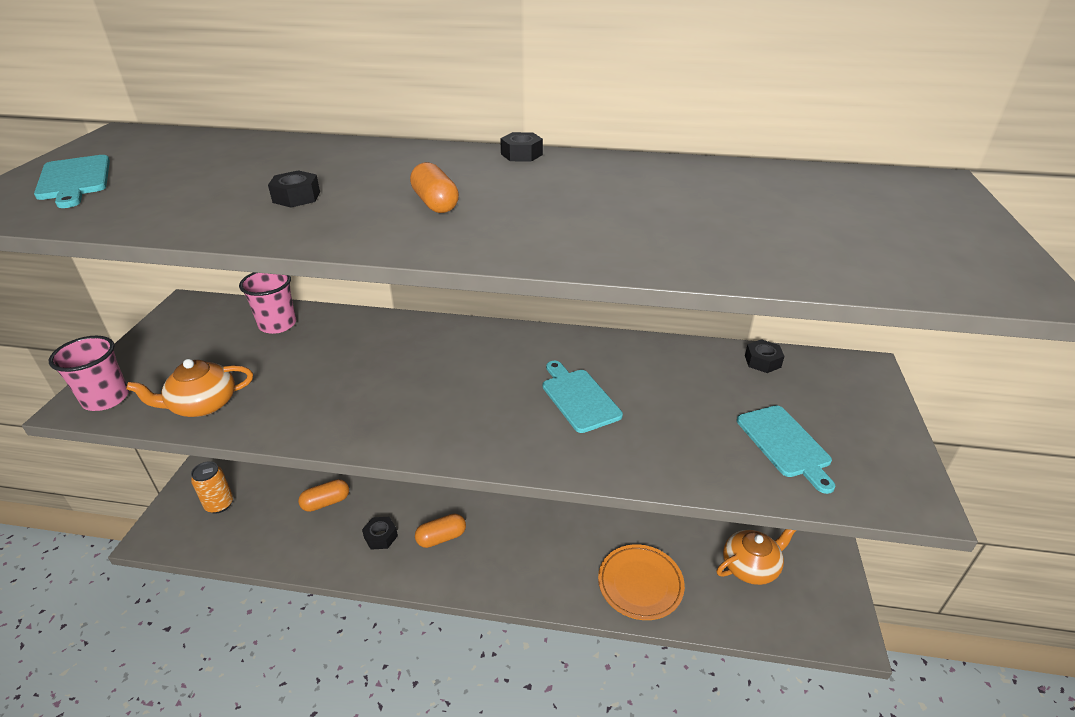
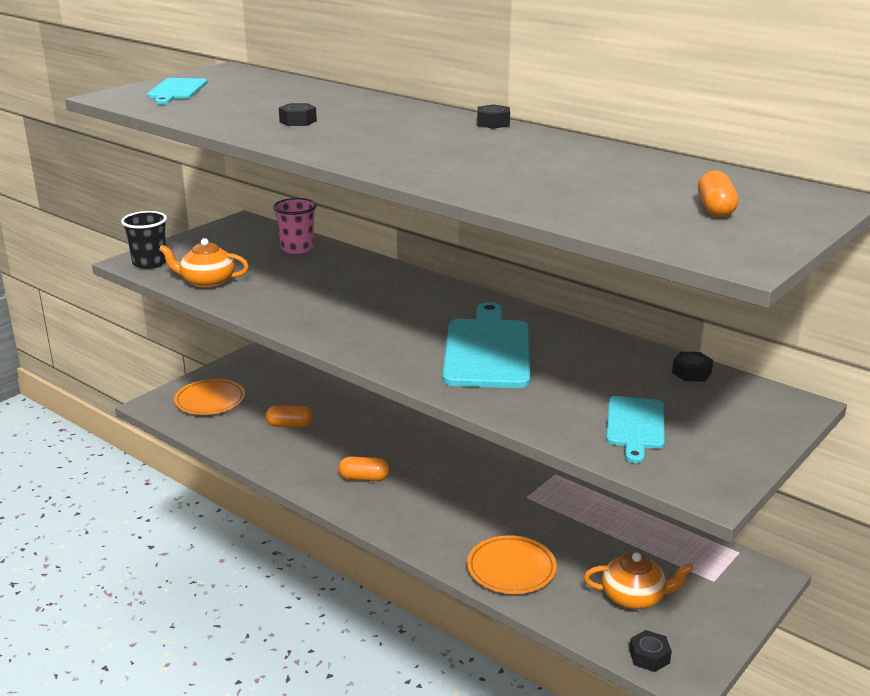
camera: 30 degrees right, 10 degrees down
(106, 399) = (150, 263): pink cup -> black cup
(219, 504) = (210, 400): orange can -> orange plate
(380, 536) = (315, 461): black nut -> black nut (649, 656)
(435, 203) = (384, 140): orange capsule -> orange capsule (715, 209)
(579, 398) = (487, 350): turquoise cutting board -> turquoise cutting board, size x1.69

